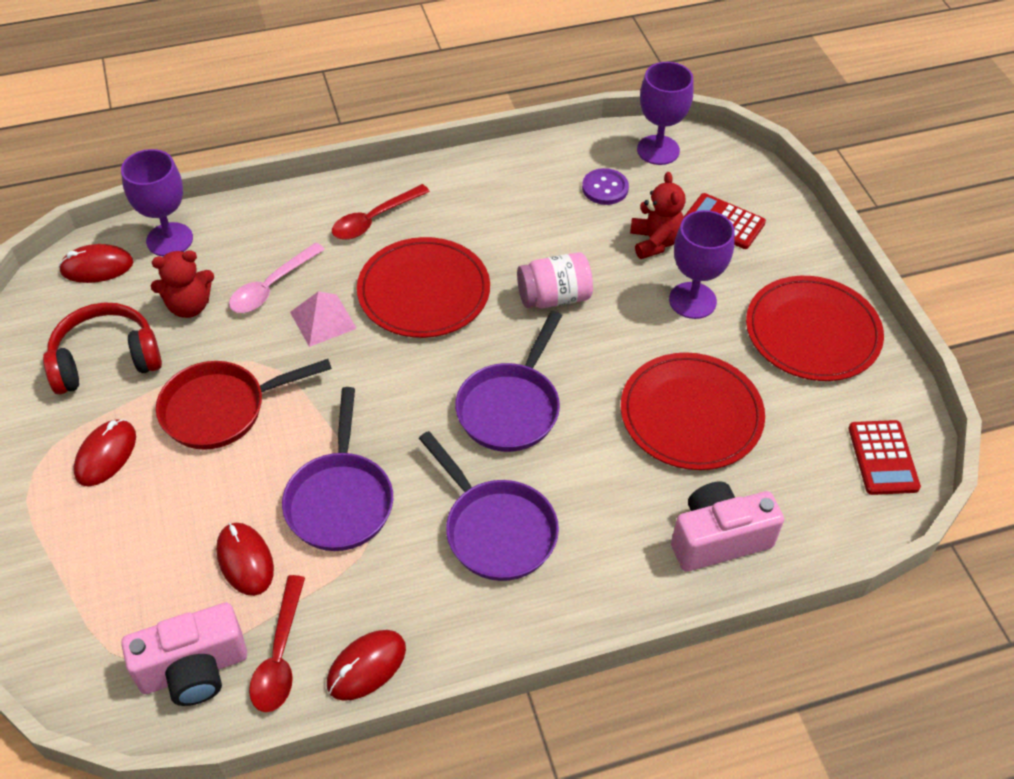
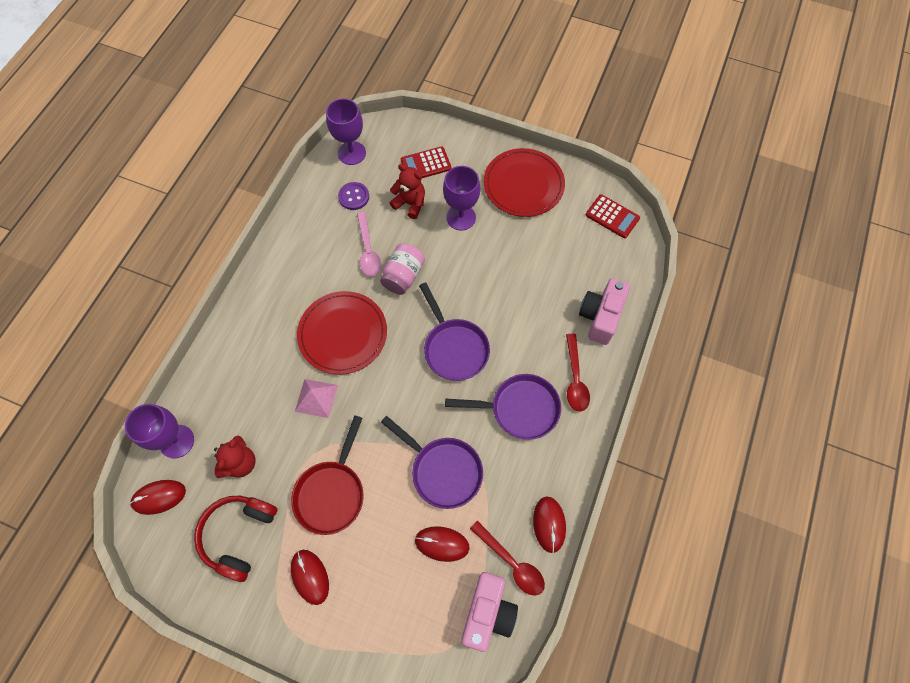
camera: 50 degrees left, 15 degrees up
(97, 267) = (159, 497): red mouse -> red mouse turned 45 degrees clockwise
(271, 287) = (267, 409): pink spoon -> pink spoon (368, 251)
(374, 220) = (268, 322): red spoon -> red spoon (575, 379)
(691, 415) = (525, 273): red plate -> none

